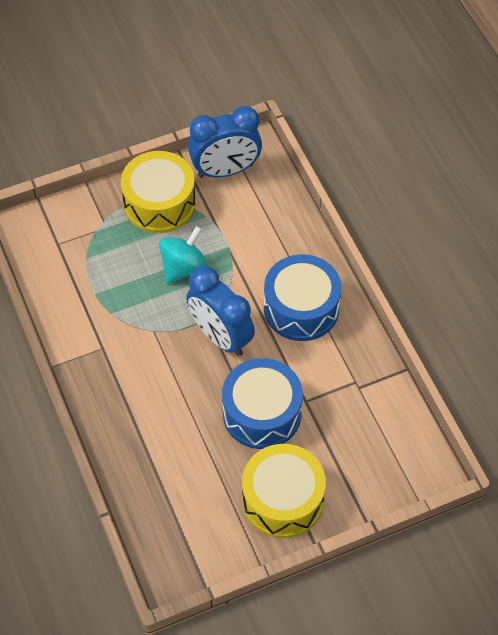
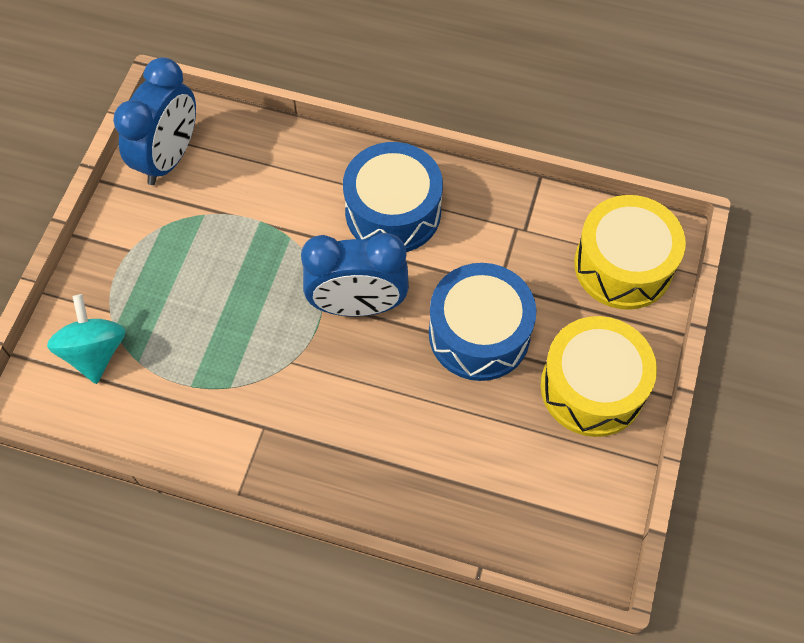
camera: 50 degrees left, 5 degrees up
(159, 203) = (144, 244): yellow drum -> yellow drum (623, 265)
(183, 267) = (243, 278): turquoise spinning top -> turquoise spinning top (95, 352)

